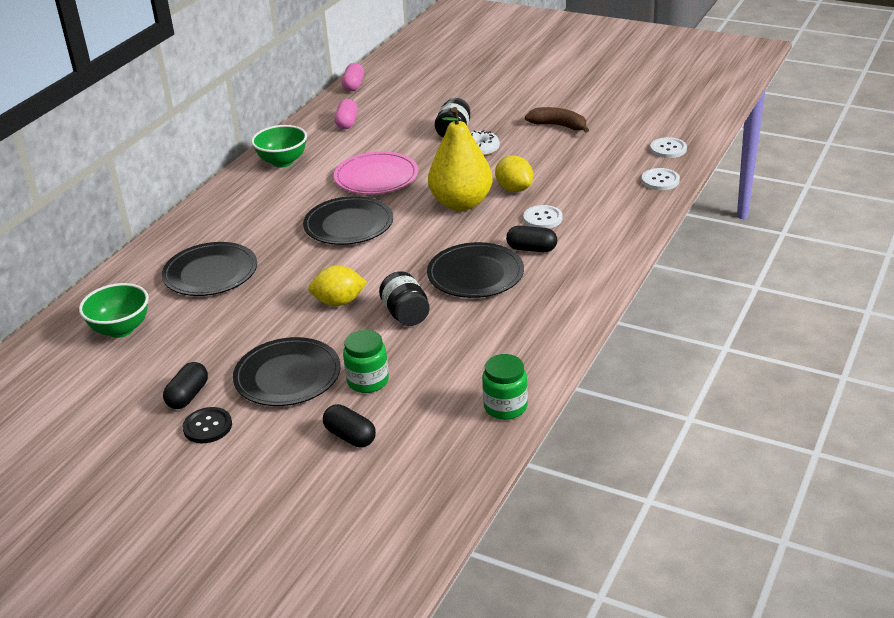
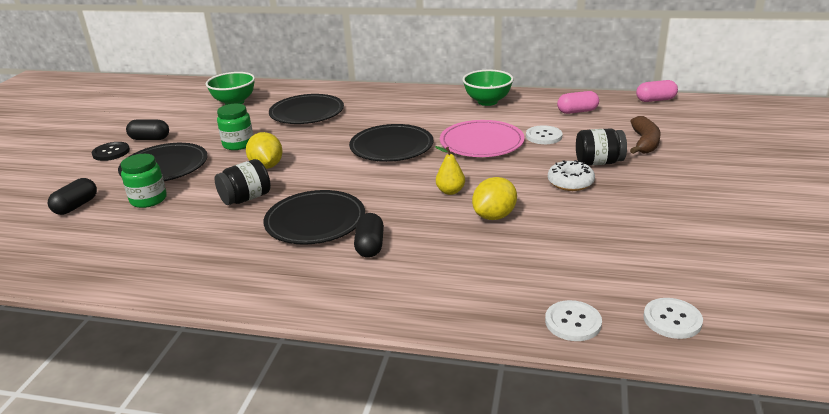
camera: 75 degrees right, 5 degrees down
(461, 203) = (450, 191): yellow pear -> yellow pear, size x0.43
(505, 407) = (87, 273): green jar -> green jar (238, 144)
(542, 218) = (436, 243): white button -> white button (543, 136)
(558, 126) = (667, 222): brown banana -> brown banana (644, 143)

